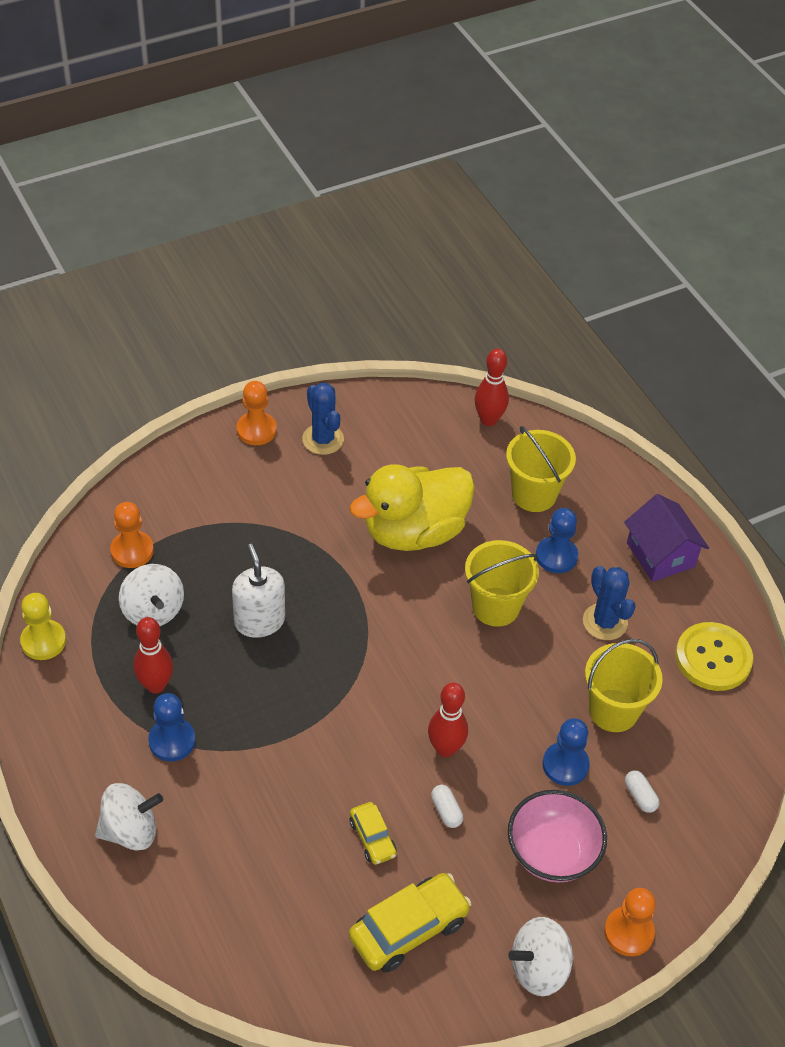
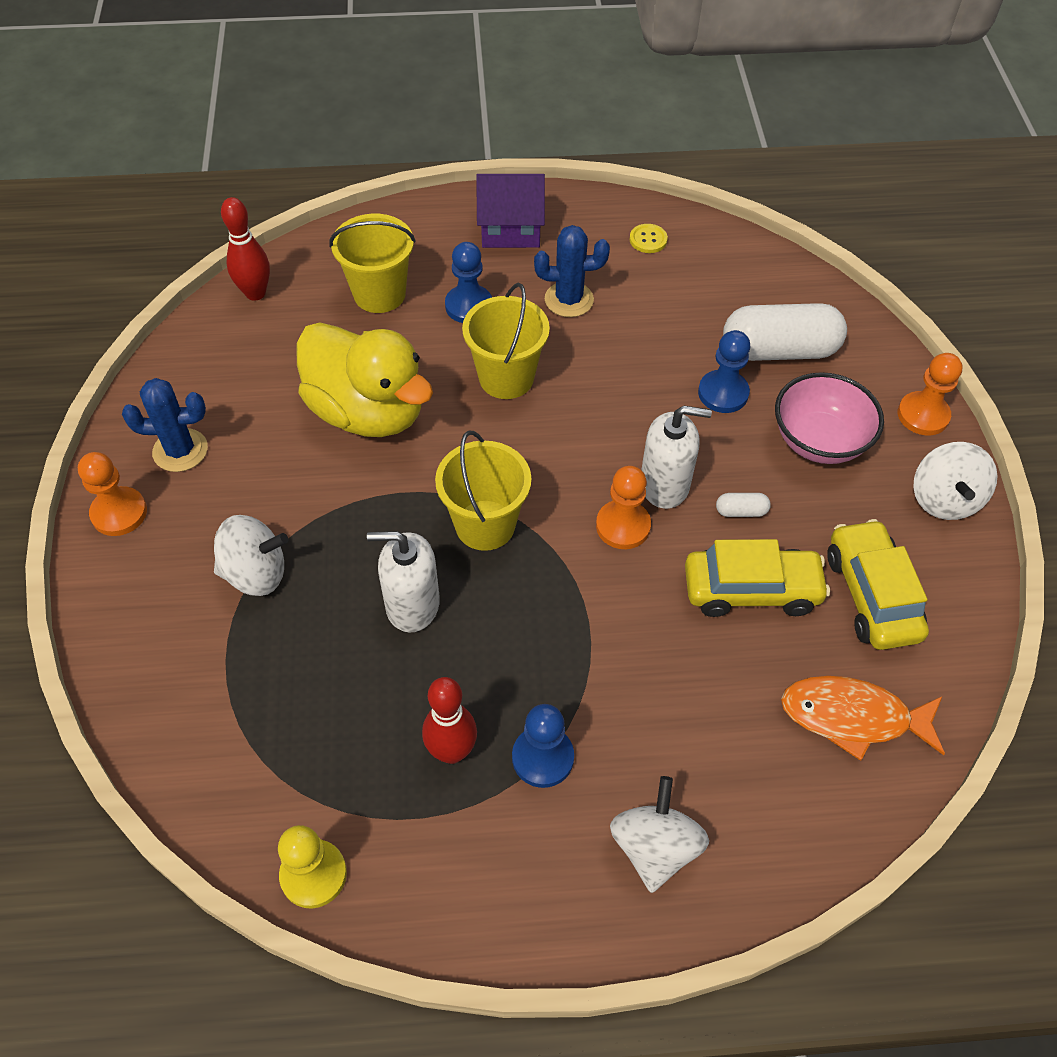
camera: 65 degrees left, 5 degrees up
(132, 551) = (224, 716): orange pawn -> orange pawn (623, 526)
(153, 610) = (335, 719): white spinning top -> white spinning top (255, 573)
(287, 939) = (852, 717): none -> orange fish
(372, 838) = (751, 590): yellow car -> yellow car, size x1.80
(414, 531) = (368, 411): yellow duck -> yellow duck turned 45 degrees counterclockwise
(445, 748) = (664, 485): red bowling pin -> white soap dispenser
(613, 710) = (675, 333): yellow bucket -> yellow bucket (485, 525)
(640, 796) = (779, 350): white capsule -> white capsule, size x2.48
(713, 658) = (648, 240): yellow button -> yellow button, size x0.48

